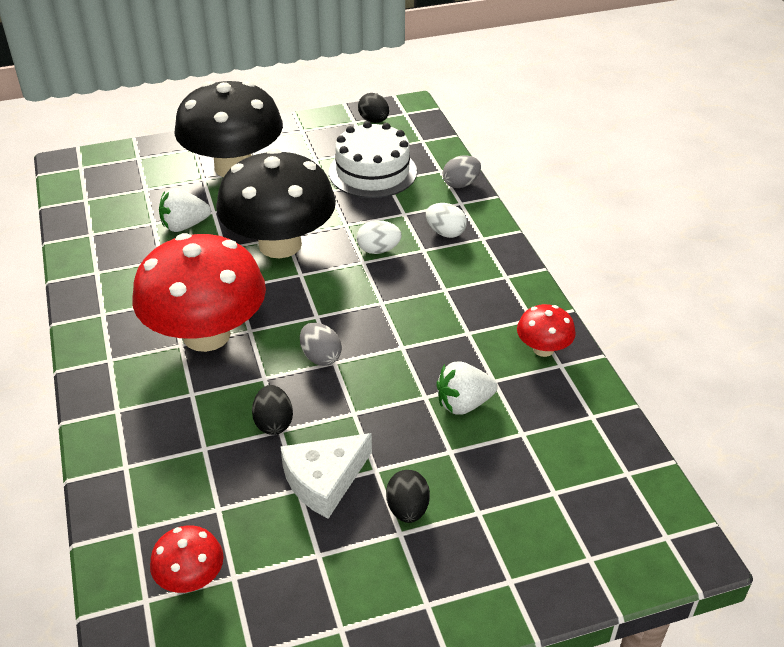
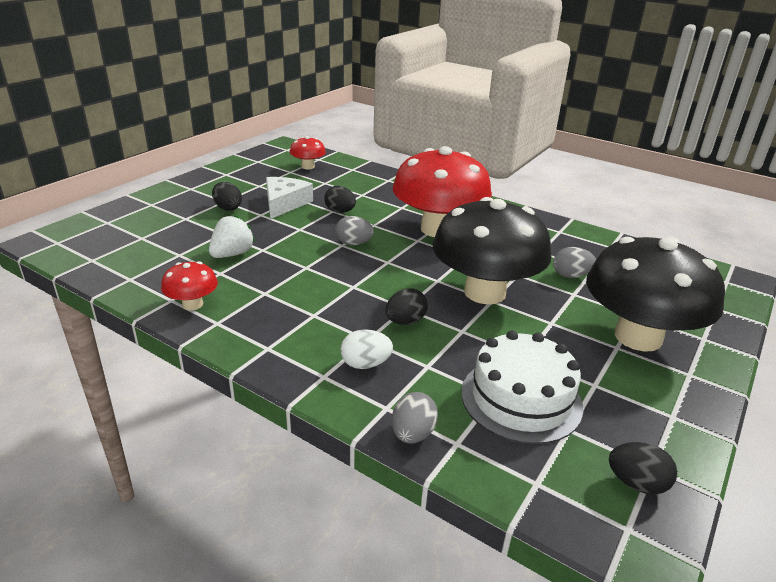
camera: 140 degrees right, 10 degrees down
(184, 226) = (570, 275): white strawberry -> grey egg
(378, 250) = (405, 321): white egg -> black egg

